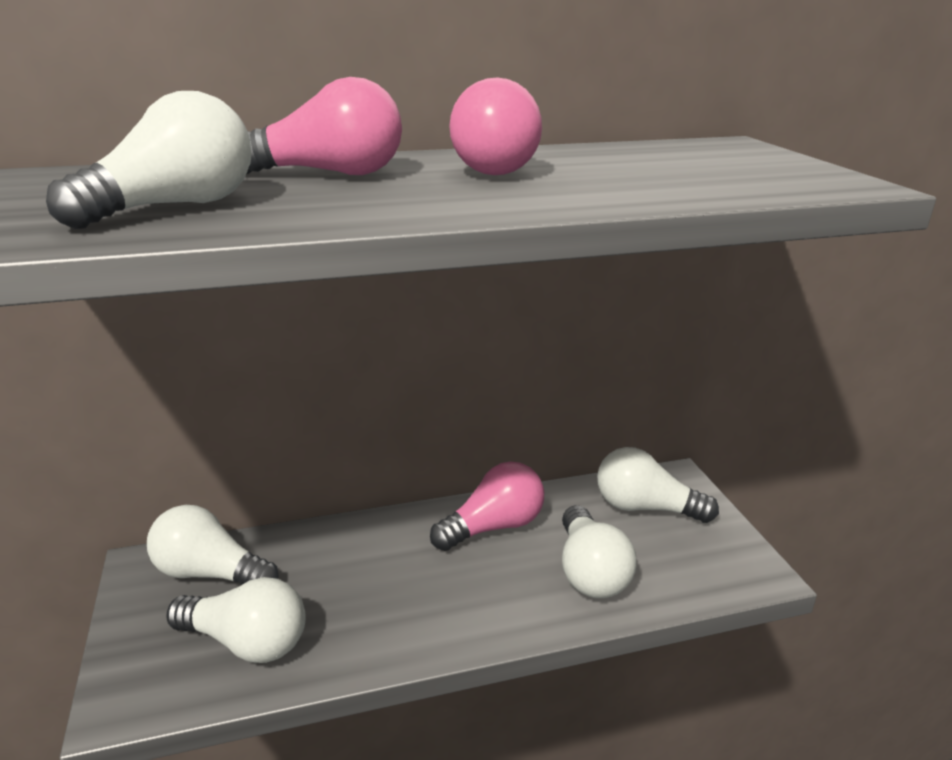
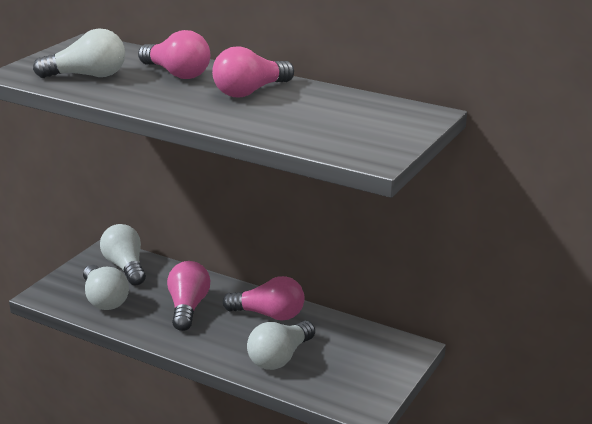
camera: 45 degrees right, 0 degrees up
(386, 578) = (188, 307): none -> pink light bulb
(645, 508) = (363, 350): white light bulb -> none

